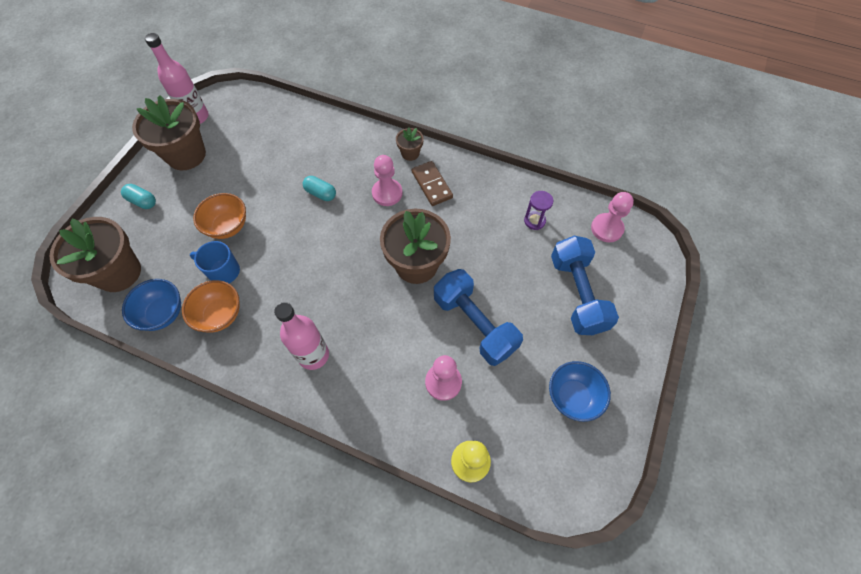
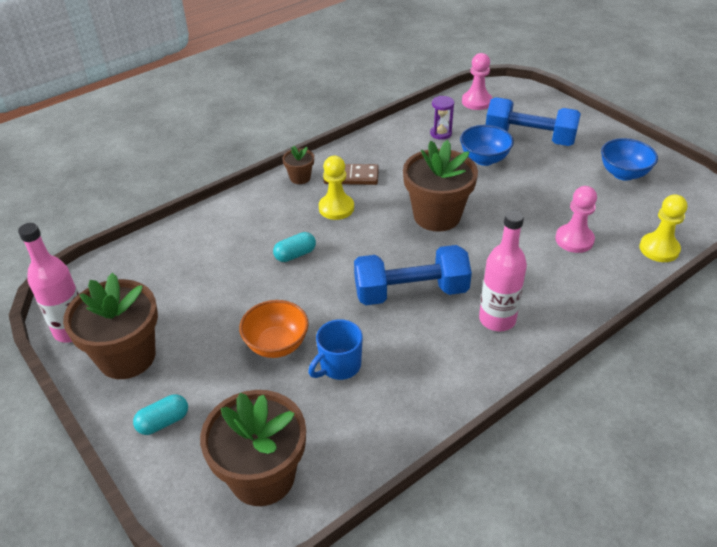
camera: 60 degrees left, 20 degrees down
(163, 313) = (360, 441): blue bowl -> blue bowl (484, 159)
(220, 315) = (398, 384): orange bowl -> none
(387, 193) = (336, 208): pink pawn -> yellow pawn
(474, 324) = (525, 202): blue dumbbell -> blue dumbbell (411, 292)

